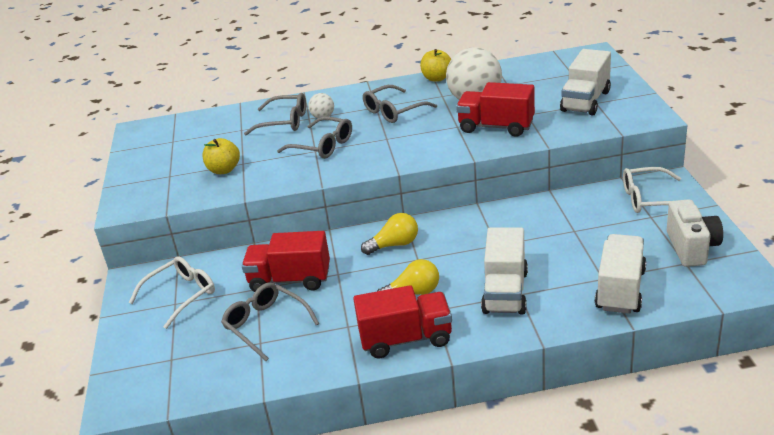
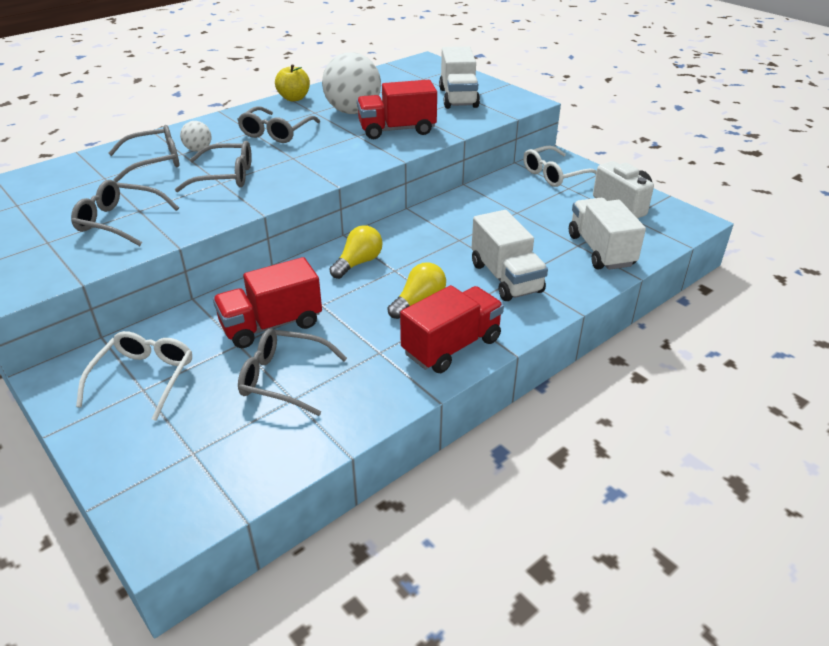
camera: 35 degrees left, 5 degrees up
(224, 170) = (120, 221): yellow apple -> grey glasses

